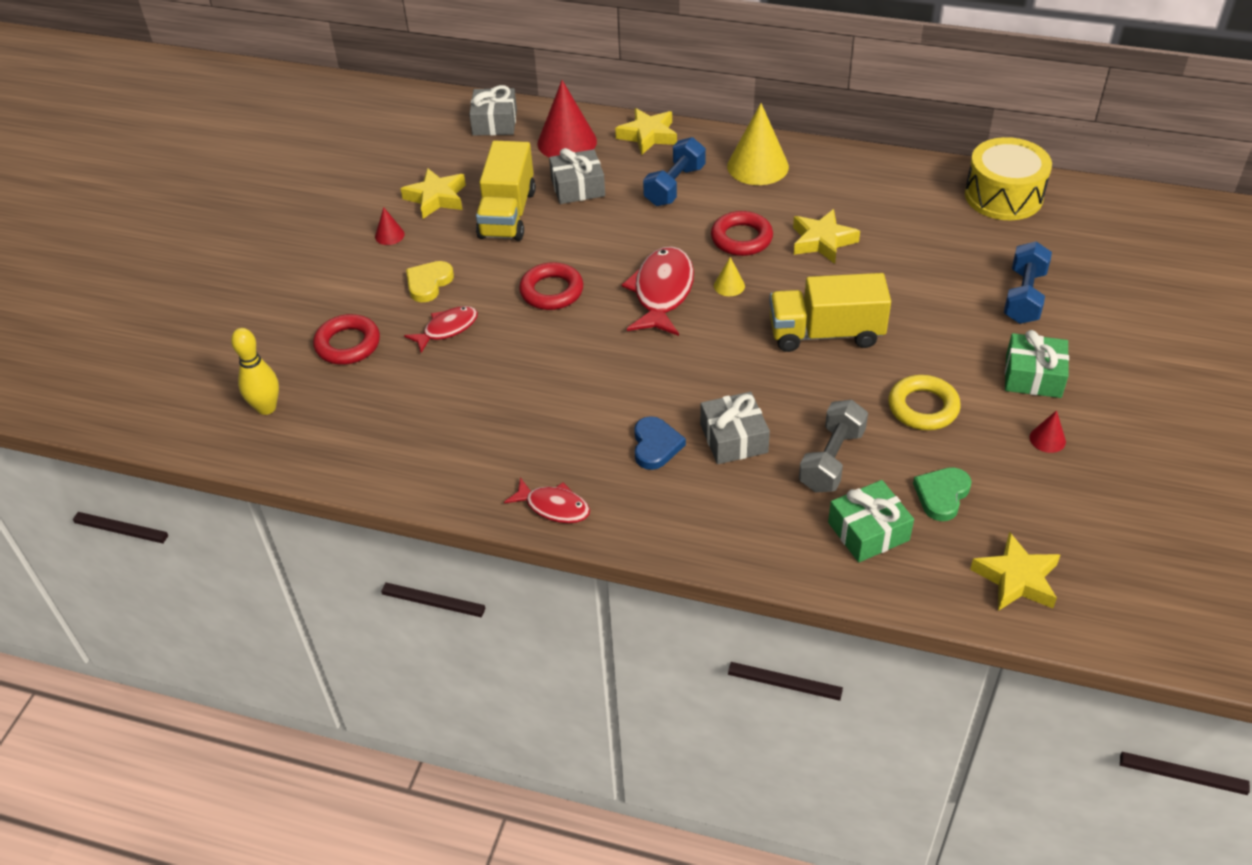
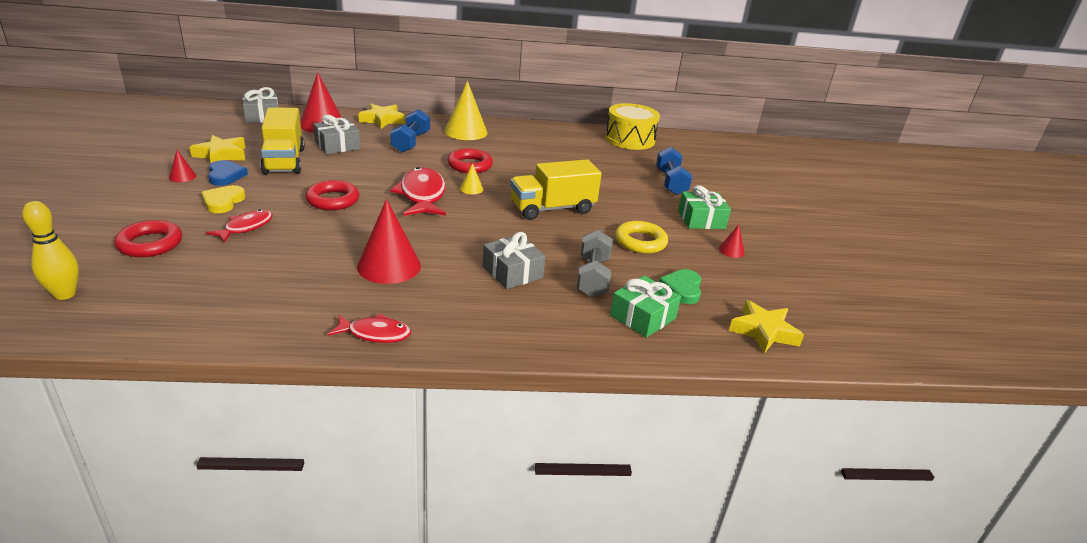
camera: 25 degrees left, 15 degrees down
(592, 409) = (389, 266): none -> red cone
(655, 445) = (451, 283): blue heart -> blue heart (225, 175)
(822, 241) = (526, 164): yellow star -> none

